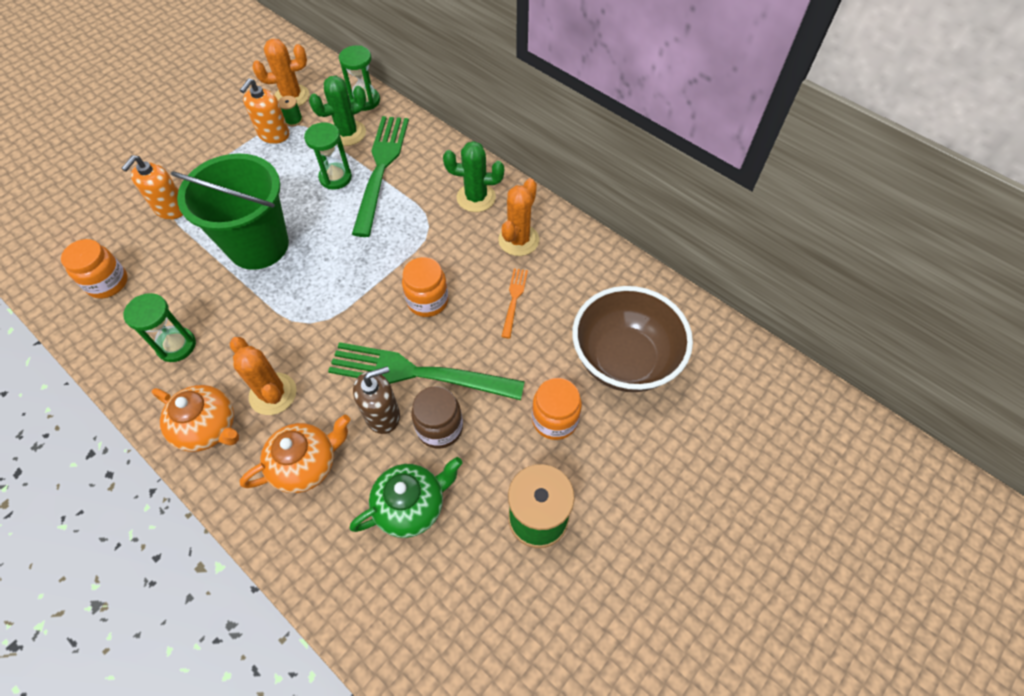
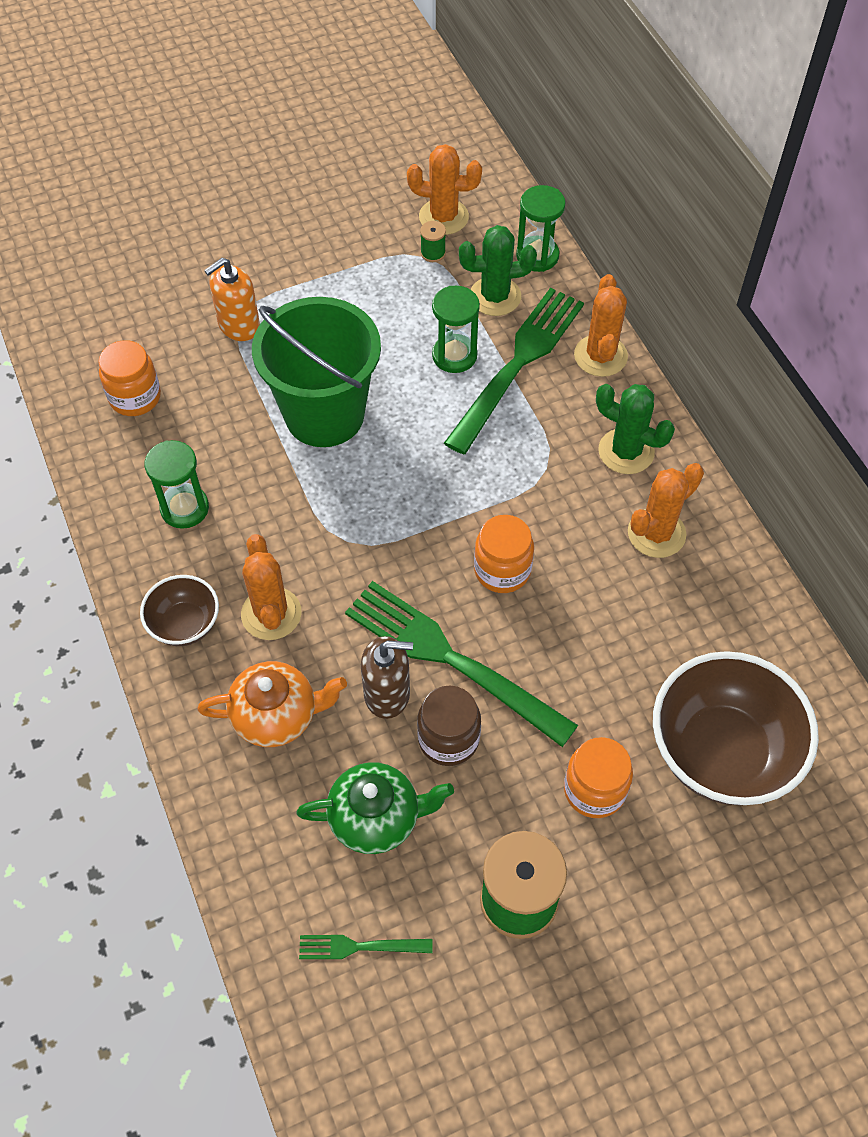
camera: 25 degrees right, 0 degrees up
(208, 428) = (185, 624): orange teapot -> brown bowl
(274, 134) = (400, 265): orange soap dispenser -> none
(433, 146) = (600, 356): none -> orange cactus
(438, 607) = (359, 947): none -> green fork
(514, 299) = (613, 612): orange fork -> none

